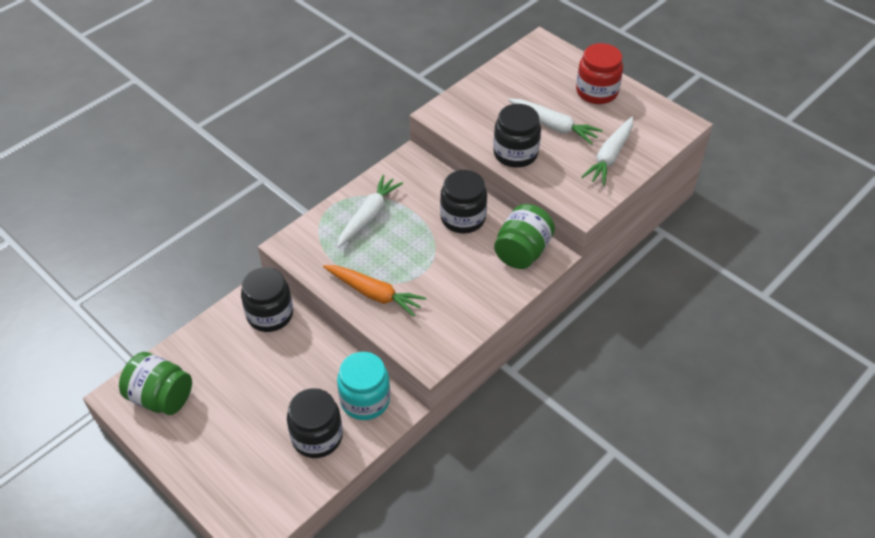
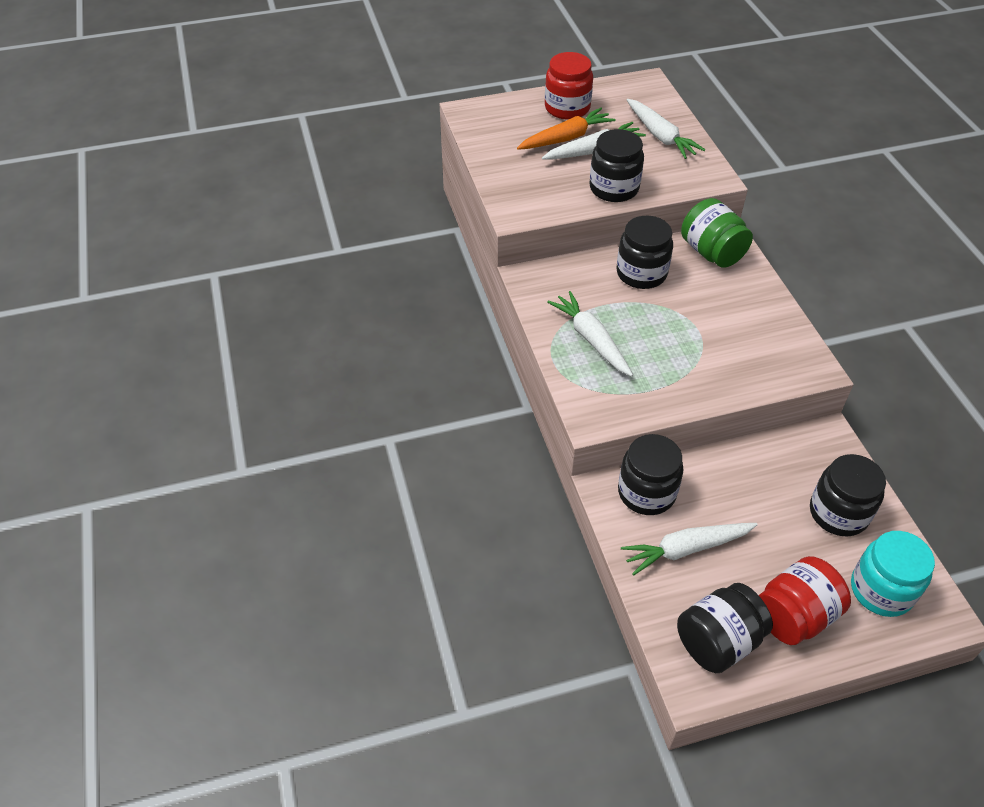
camera: 60 degrees left, 0 degrees up
(161, 397) = (718, 641): green jar -> black jar
(204, 435) = (794, 616): none -> red jar
(231, 354) = (686, 549): none -> white carrot
(365, 400) = (807, 455): turquoise jar -> turquoise jar (881, 590)
(374, 294) = (707, 377): orange carrot -> orange carrot (566, 138)

